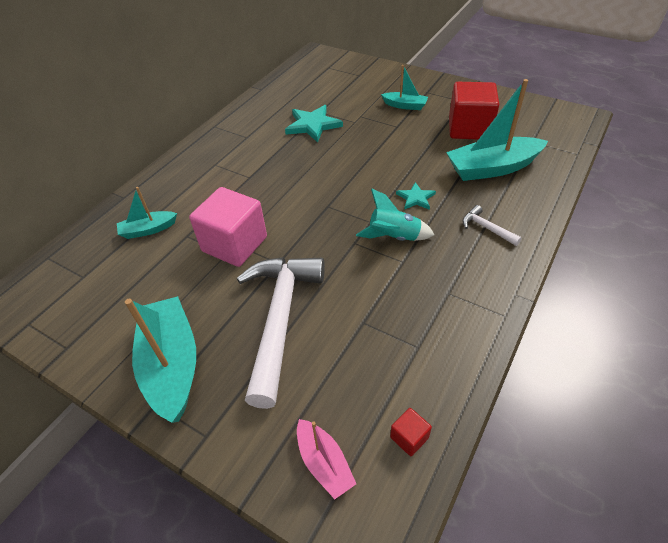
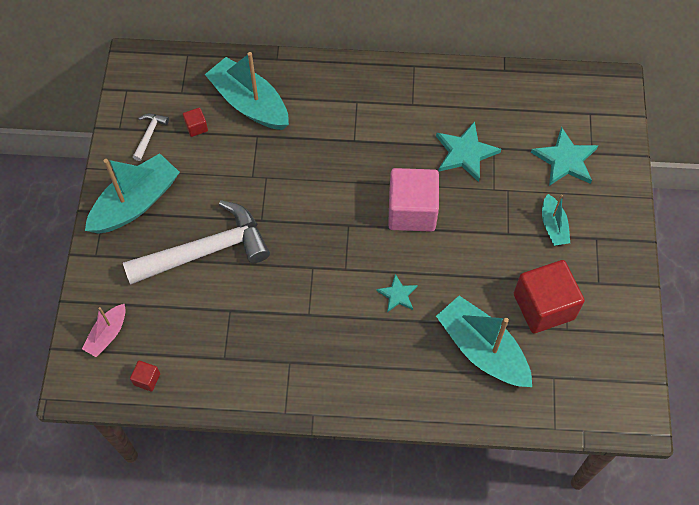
camera: 60 degrees right, 15 degrees up
(133, 278) = (196, 127): none -> red cube
(148, 230) = (249, 103): turquoise boat -> turquoise boat, size x1.89
(234, 244) = (265, 176): pink cube -> pink cube (412, 211)
(356, 86) = (565, 160): none -> turquoise star
(394, 237) = (334, 296): turquoise rocket -> none
(486, 228) = (385, 369): white hammer -> white hammer (149, 134)

